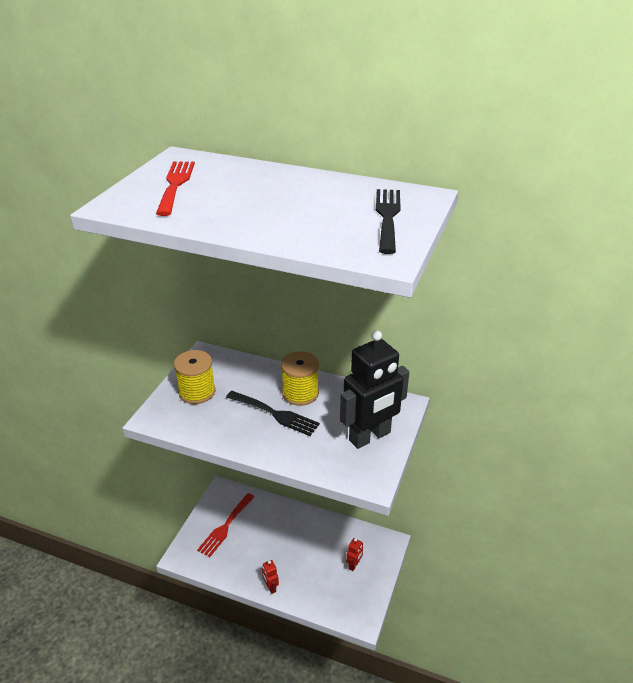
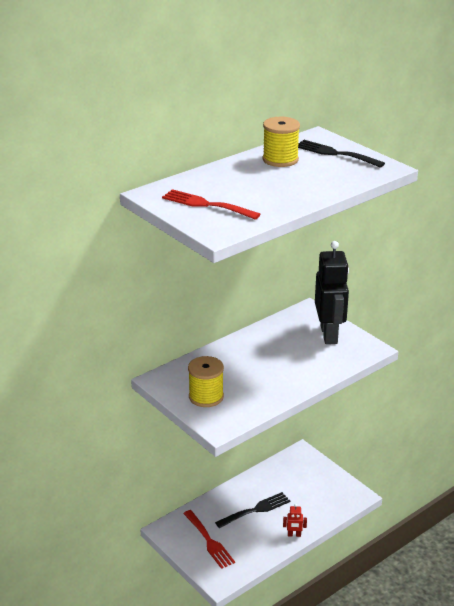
camera: 60 degrees left, 5 degrees down
(275, 414) = (269, 366): black fork -> black fork (256, 510)
(300, 393) = (255, 348): yellow spool -> yellow spool (280, 159)
(354, 565) = (308, 480): red robot -> none

